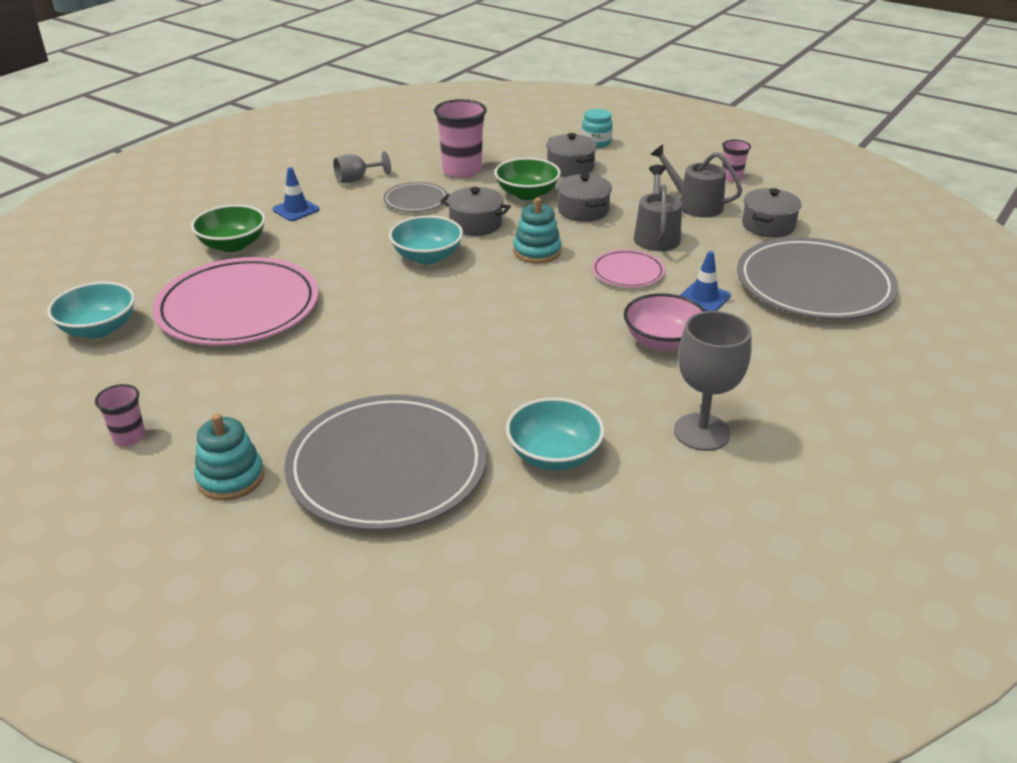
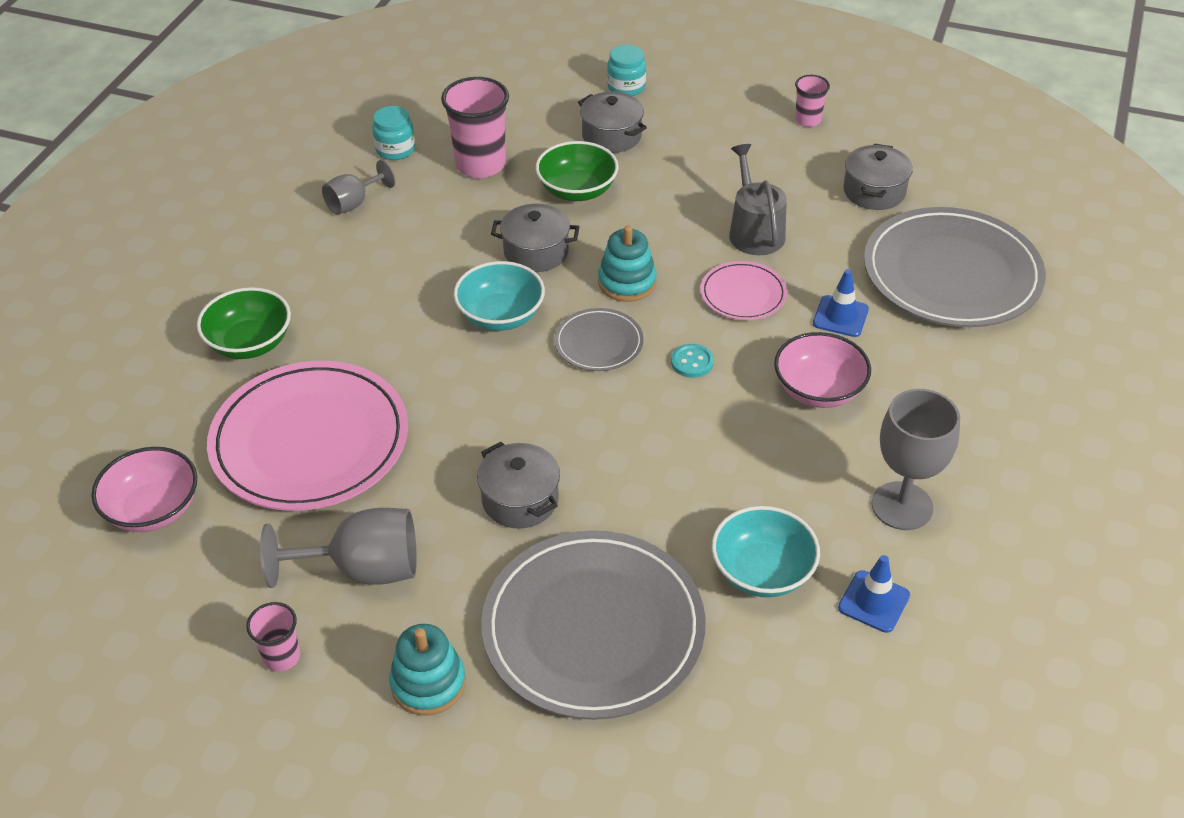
camera: 15 degrees left, 10 degrees up
(99, 329) = (153, 509): turquoise bowl -> pink bowl
(227, 393) = (363, 569): none -> grey goblet
(296, 210) = (301, 269): blue traffic cone -> blue traffic cone (873, 601)
(404, 155) = (395, 149): none -> turquoise jar
(415, 200) = (445, 226): grey plate -> grey plate (598, 343)
(564, 307) = (692, 362): none -> turquoise button
(583, 210) = (655, 206): grey pot -> grey pot (520, 500)
(694, 205) = (781, 173): grey watering can -> none

